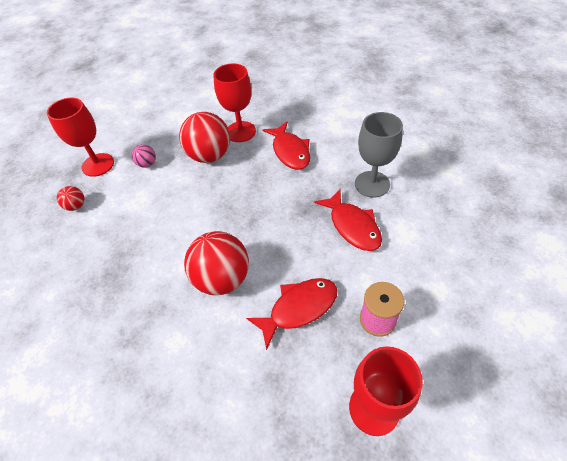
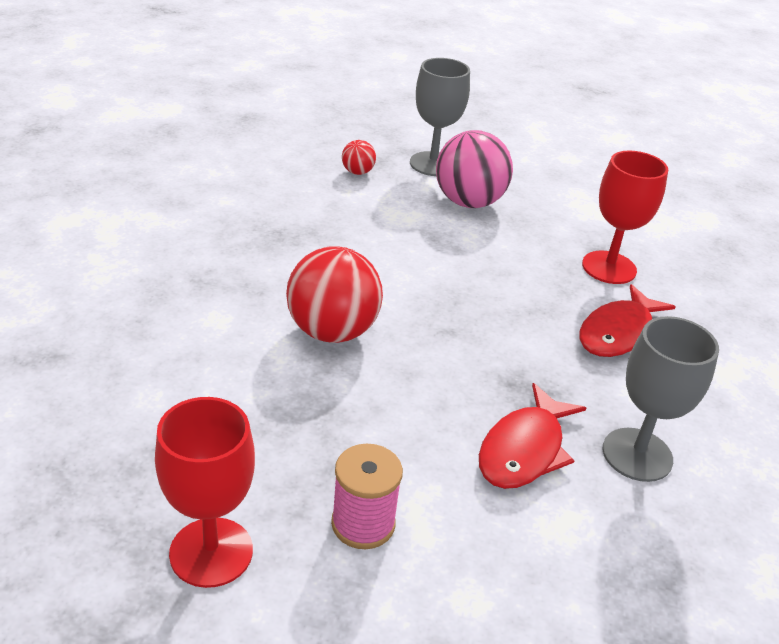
camera: 55 degrees right, 15 degrees down
(98, 165) = (433, 164): red goblet -> grey goblet
(147, 164) = (468, 202): pink ball -> pink ball, size x2.13
(210, 156) = (533, 252): red ball -> none
(299, 308) = (330, 424): red fish -> none

